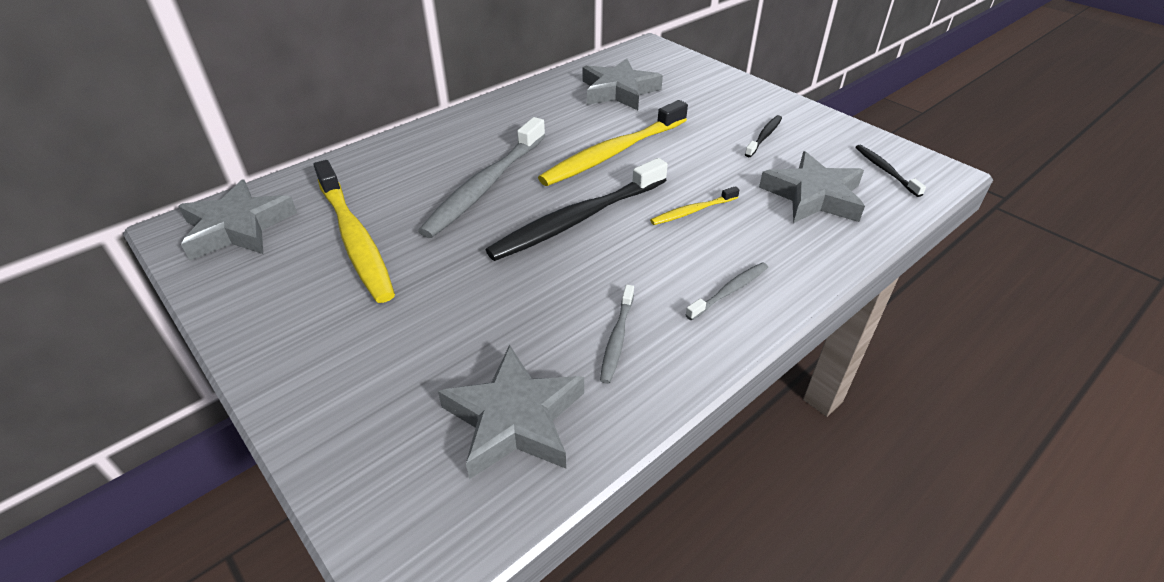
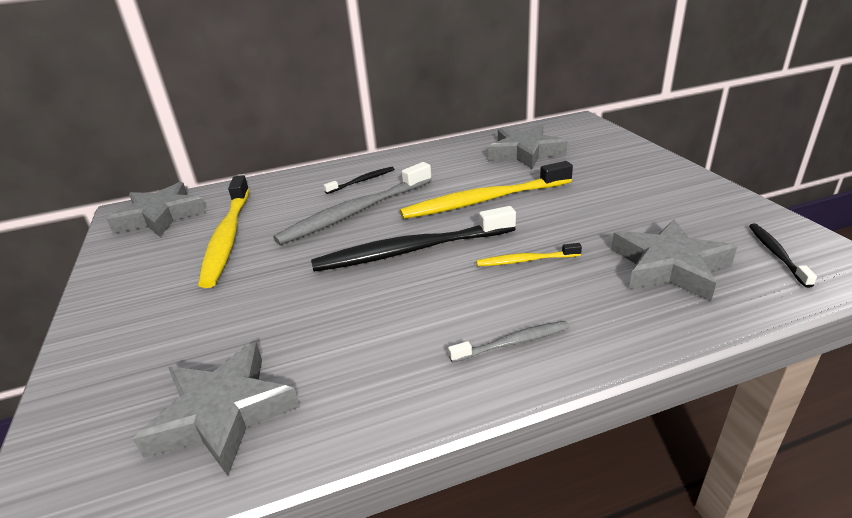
camera: 25 degrees right, 10 degrees down
(617, 338) = (368, 363): grey toothbrush -> none
(764, 136) = (647, 204): black toothbrush -> black toothbrush (362, 181)

